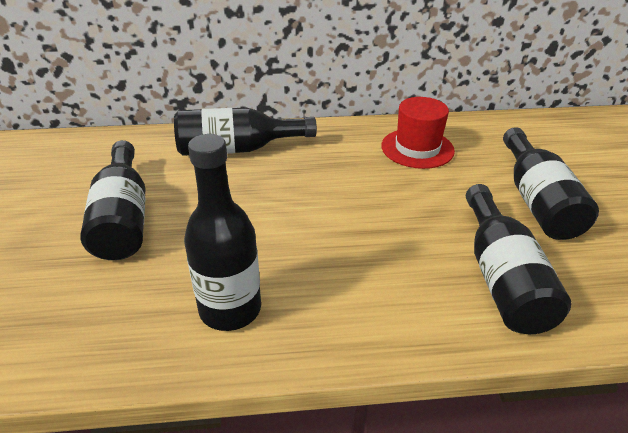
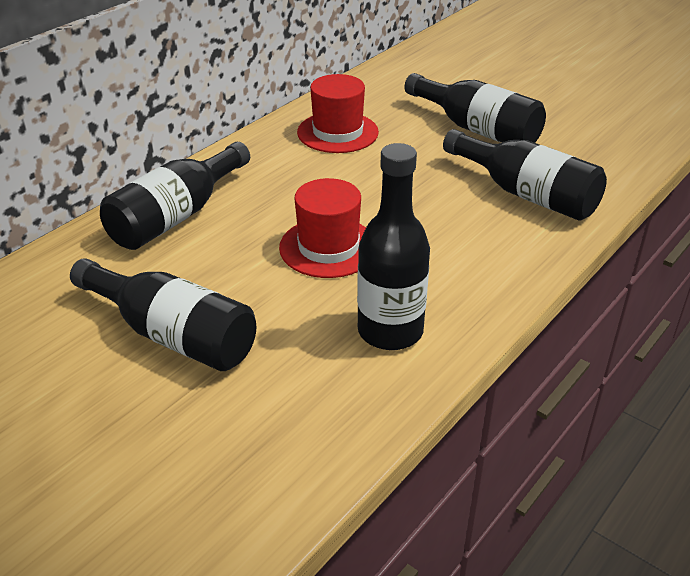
camera: 45 degrees left, 0 degrees up
(287, 222) = (328, 247): none -> red hat

